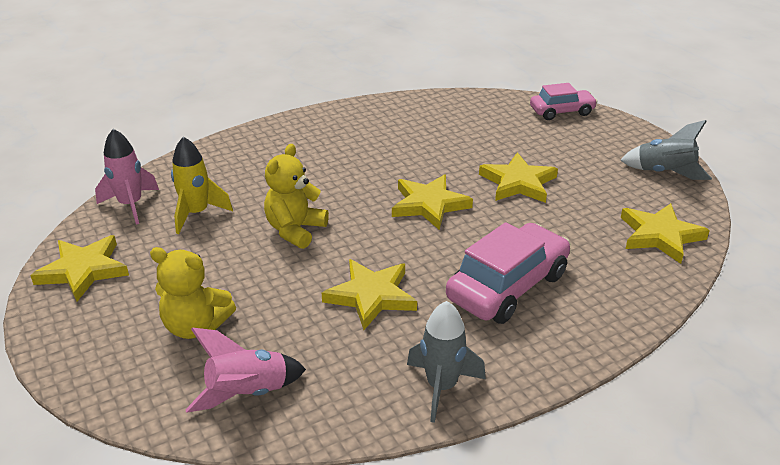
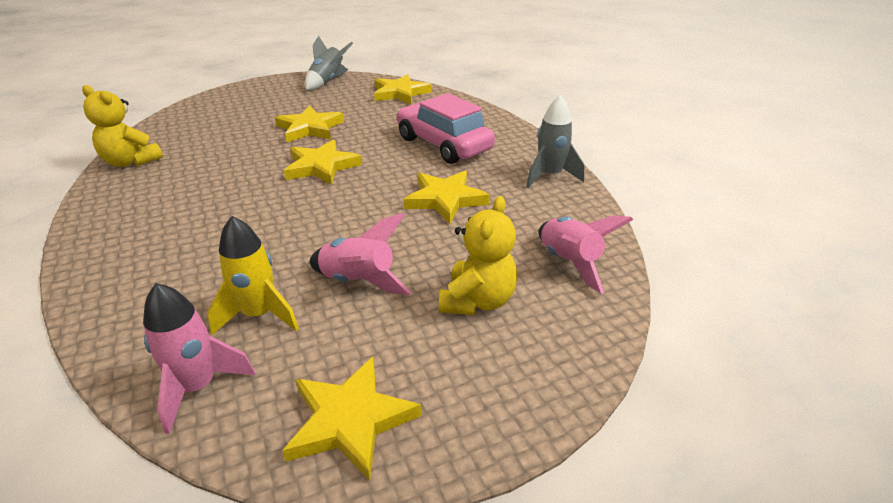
camera: 85 degrees left, 0 degrees up
(231, 254) = (358, 281): none -> pink rocket
(295, 230) = (329, 239): yellow teddy bear -> yellow teddy bear (131, 162)
(561, 112) = (212, 101): pink car -> none

